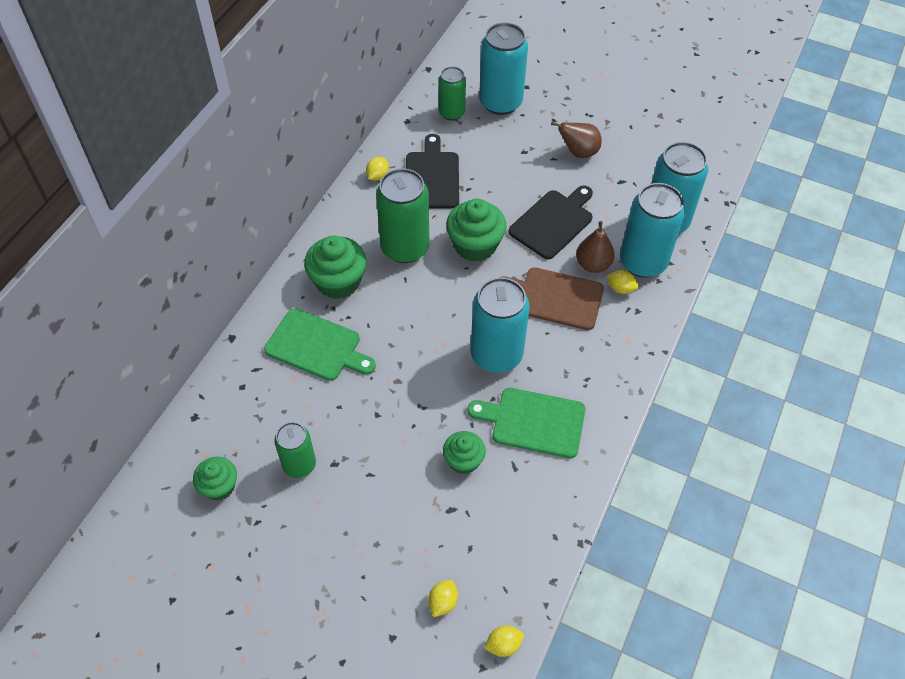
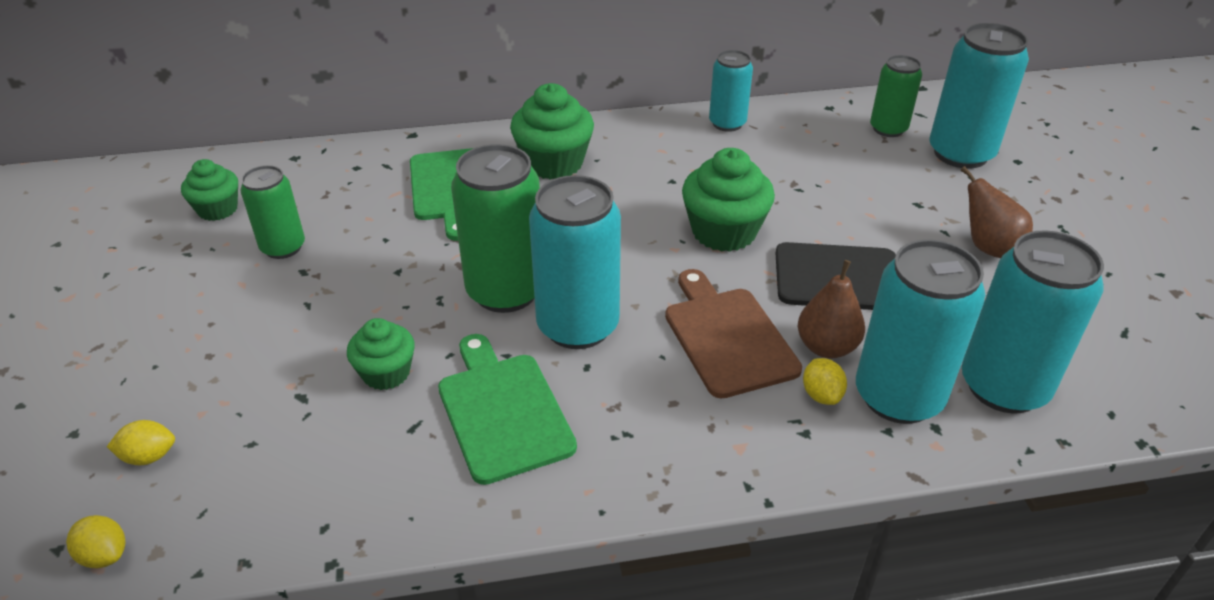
camera: 55 degrees right, 15 degrees down
(377, 176) = (727, 123): yellow lemon -> turquoise can
(405, 248) = (653, 184): green can -> green can (505, 291)
(432, 177) = (778, 157): black cutting board -> none

